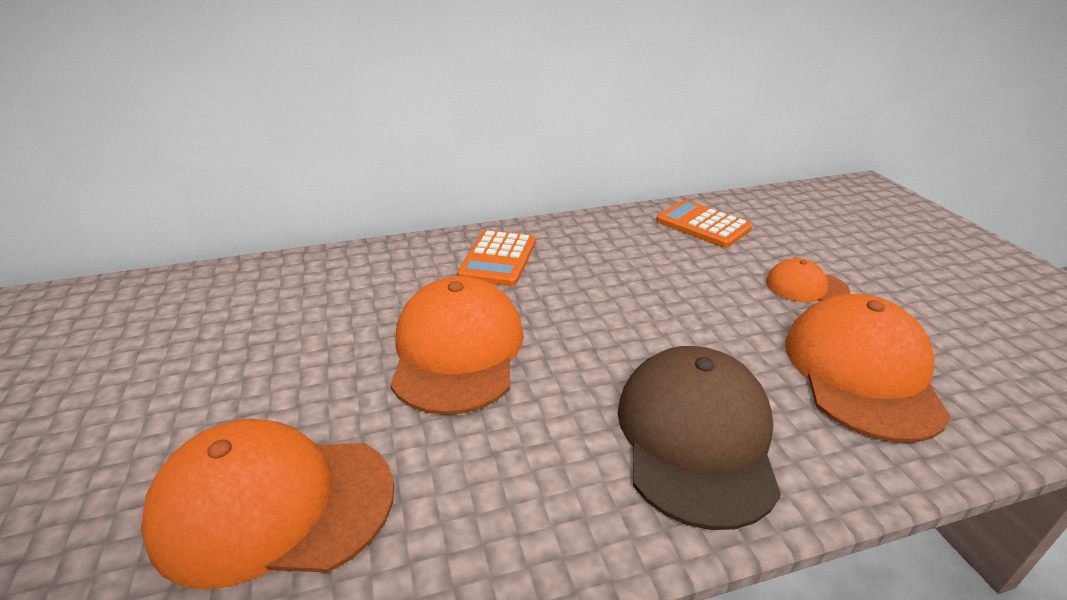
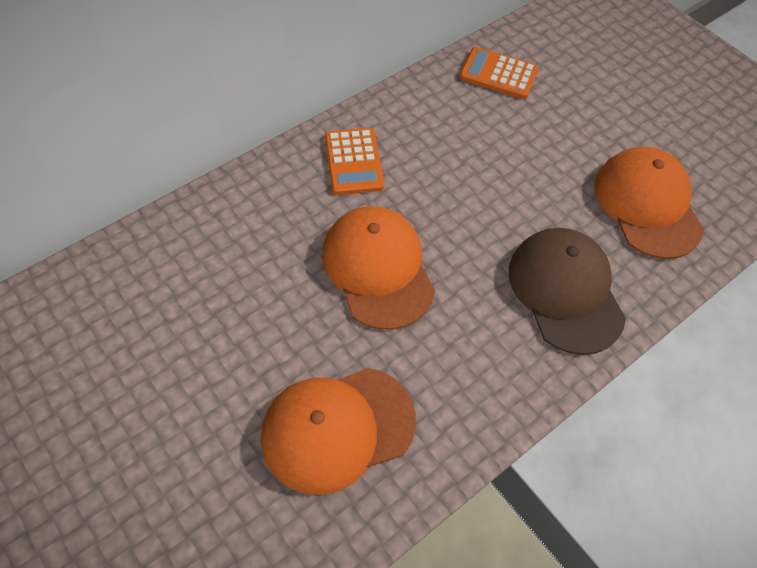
camera: 25 degrees left, 25 degrees up
(806, 287) = (594, 130): orange cap -> none

